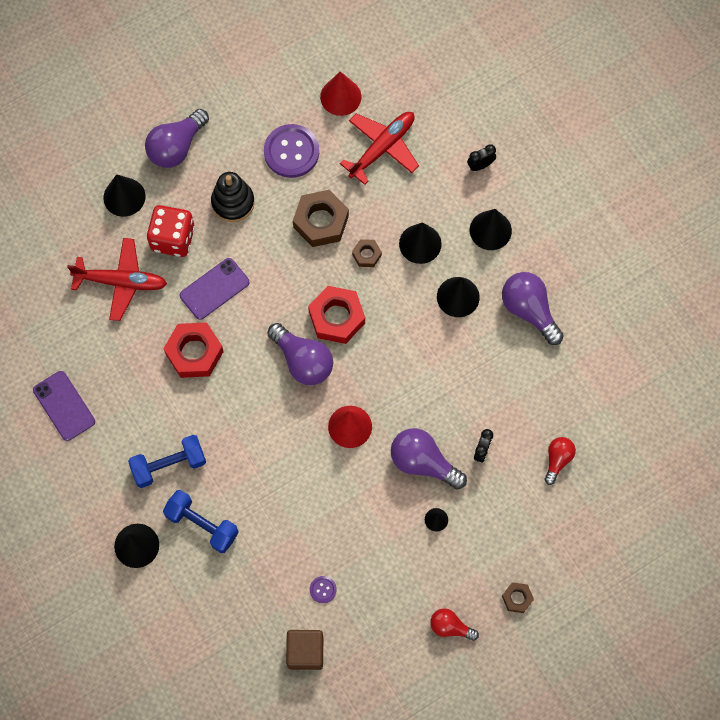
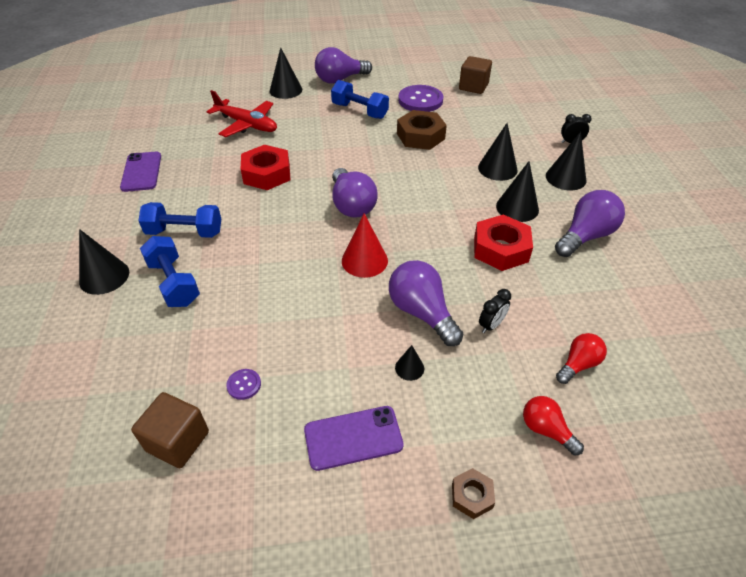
camera: 25 degrees right, 25 degrees down
(173, 238) = (302, 115): red dice -> none
(214, 289) = (311, 146): purple phone -> purple phone (353, 438)
(233, 202) = (360, 111): black stacking toy -> blue dumbbell
(336, 317) = (399, 189): red nut -> red nut (500, 249)
(340, 97) = (473, 87): red cone -> brown cube
(366, 255) = (447, 162): brown nut -> none
(382, 148) = (492, 115): red plane -> none
(450, 627) = (366, 492): red light bulb -> red light bulb (546, 430)
(529, 310) = (585, 236): purple light bulb -> purple light bulb turned 60 degrees clockwise

